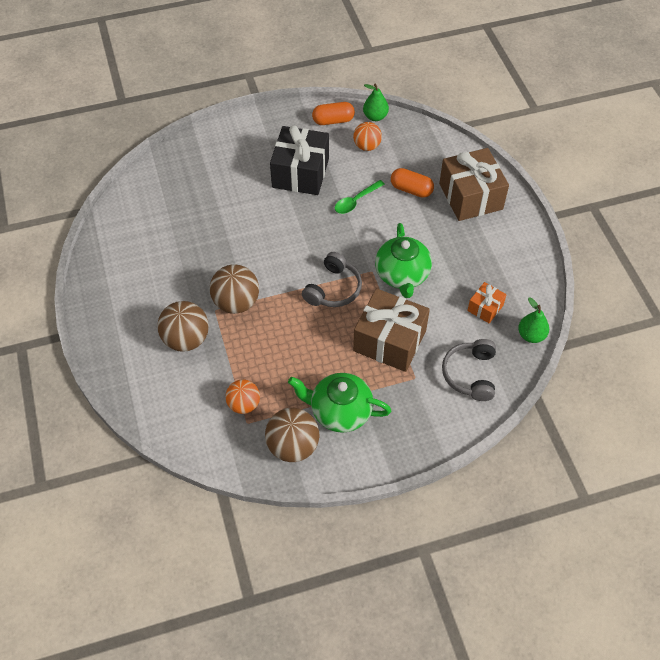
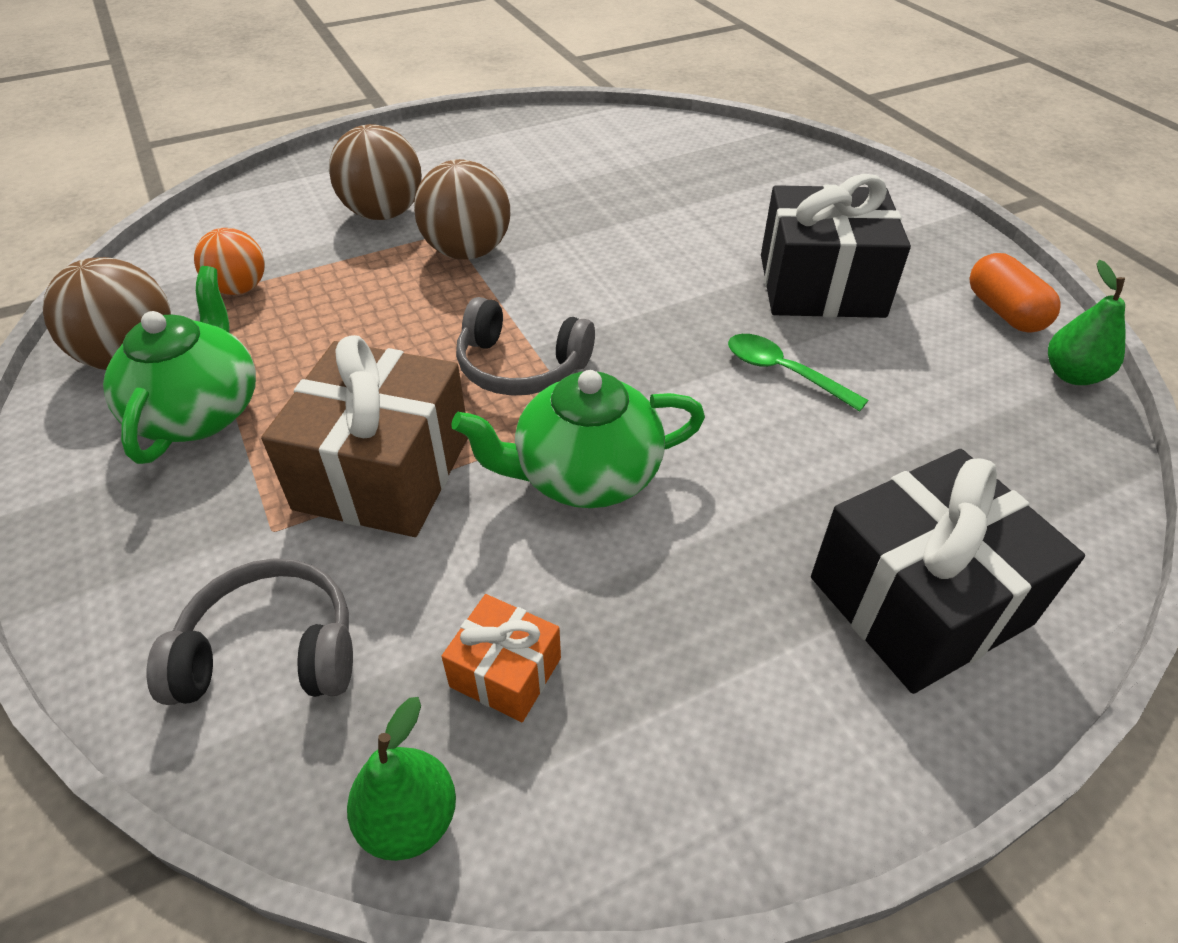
camera: 80 degrees right, 10 degrees down
(367, 146) = (964, 371): orange ball -> none
(411, 189) = (872, 465): orange capsule -> none
(470, 196) = (919, 600): brown gift -> black gift

